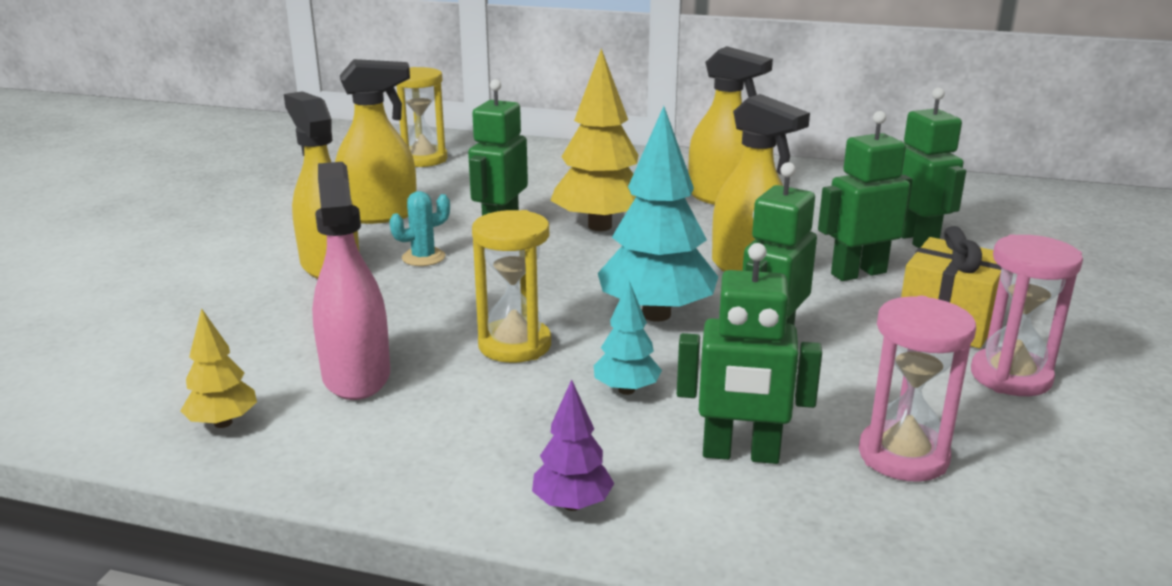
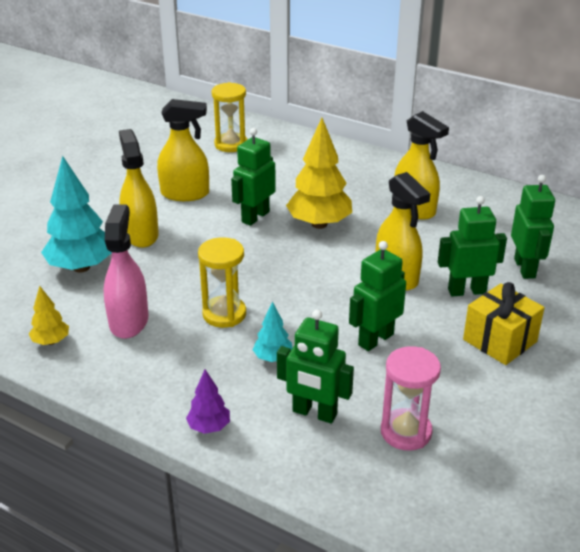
camera: 15 degrees right, 10 degrees up
(423, 257) = (198, 235): turquoise cactus -> none
(656, 314) = (318, 304): turquoise tree -> turquoise tree (81, 267)
(1010, 377) = (510, 389): pink hourglass -> none

